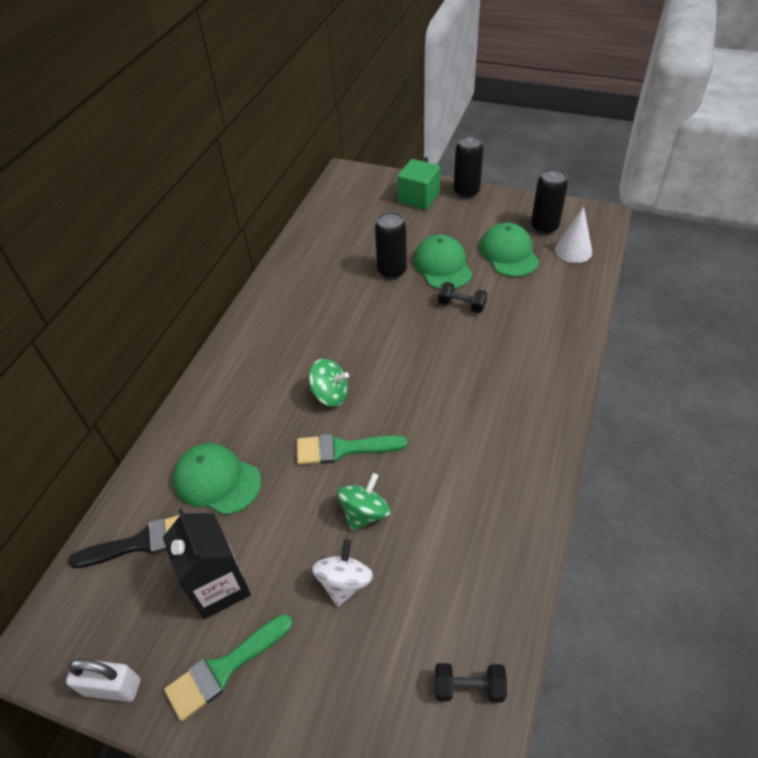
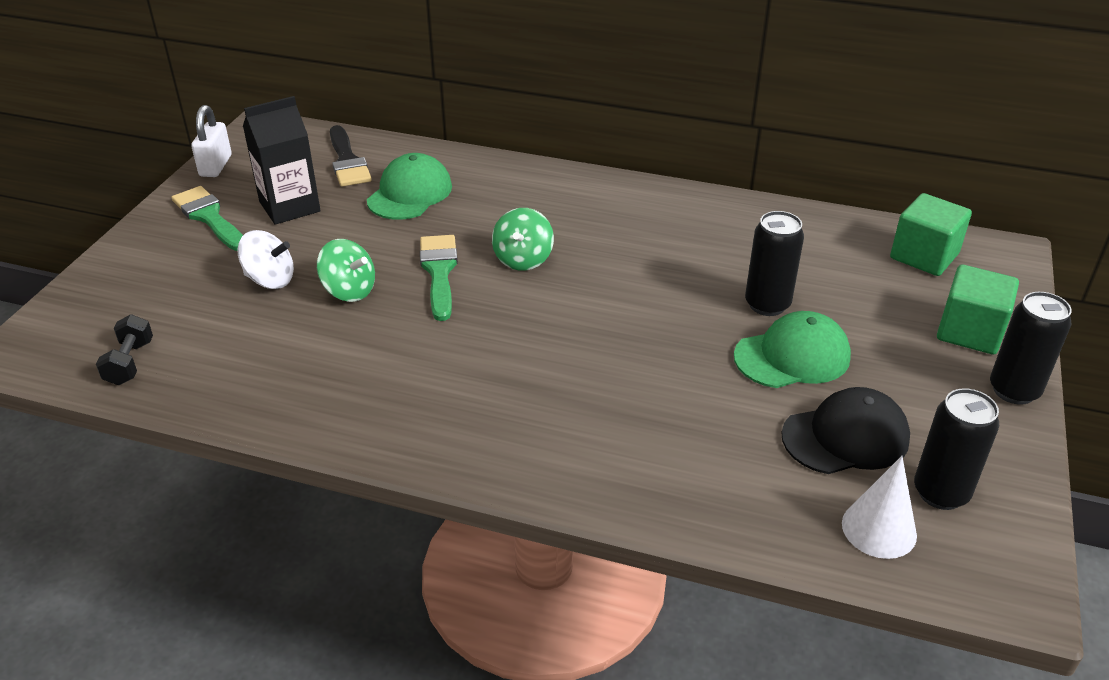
camera: 85 degrees right, 10 degrees down
(346, 203) = (924, 256): none -> green cube
(461, 305) = (700, 375): black dumbbell -> none
(509, 253) = (846, 437): green cap -> black cap

